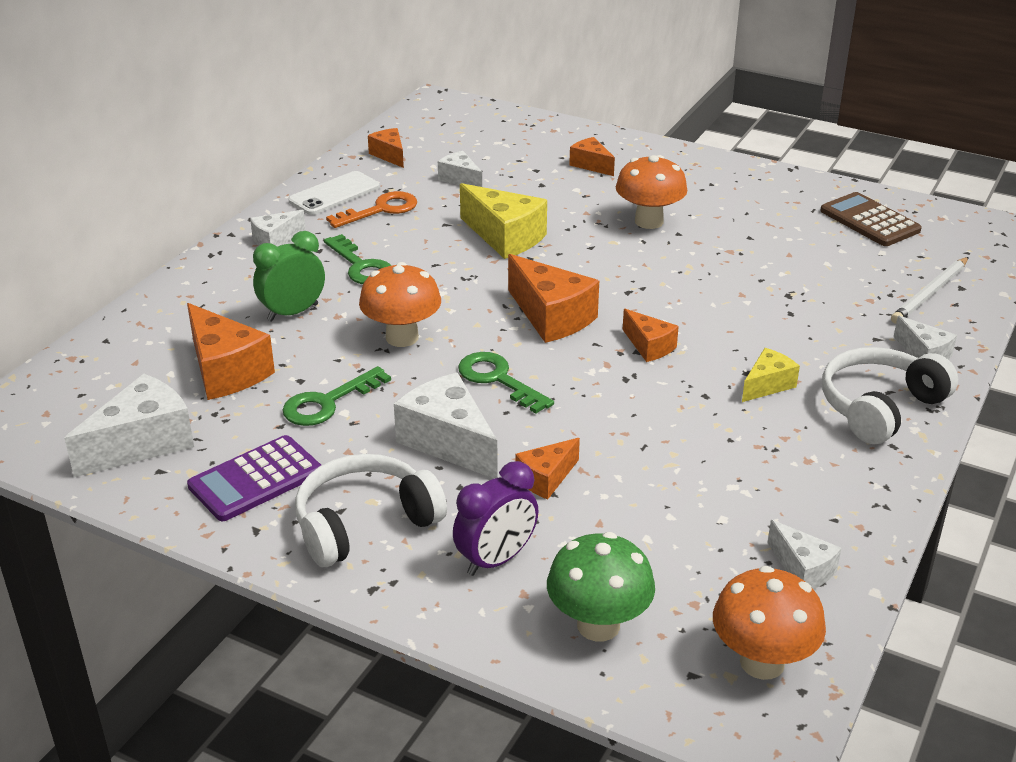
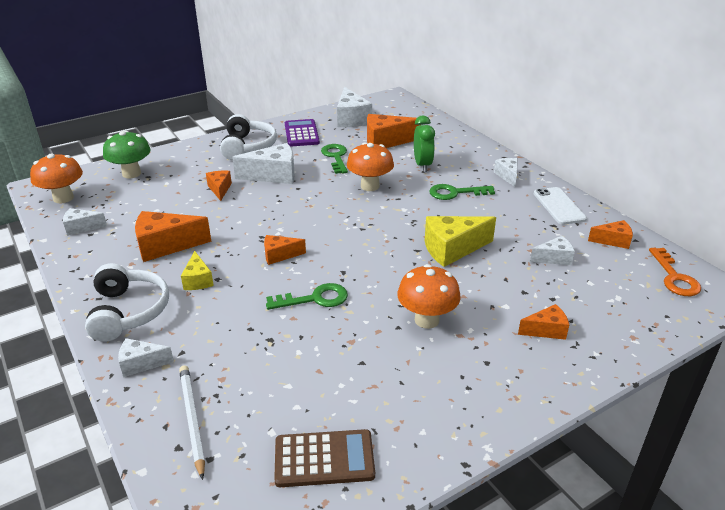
camera: 120 degrees right, 0 degrees up
(381, 210) = (524, 216): orange key -> orange key (674, 277)
(496, 560) = (192, 165): purple clock -> none
(498, 379) = (304, 200): green key -> green key (315, 299)
(551, 317) = (343, 234): orange cheese -> orange cheese (165, 246)

